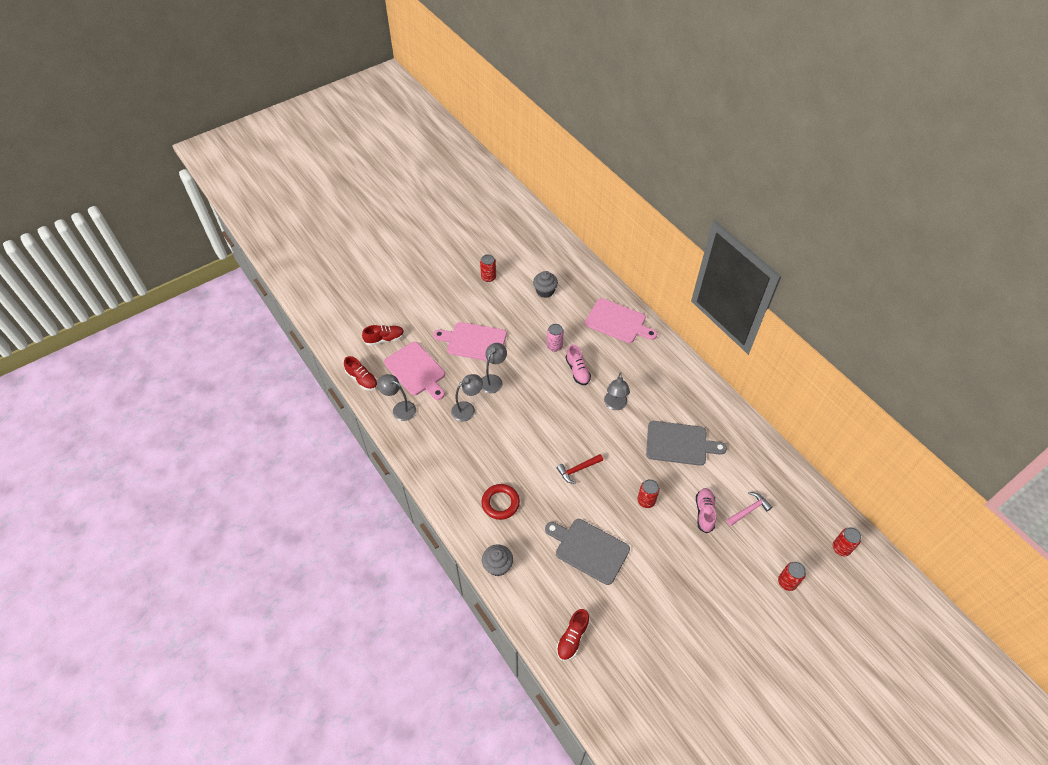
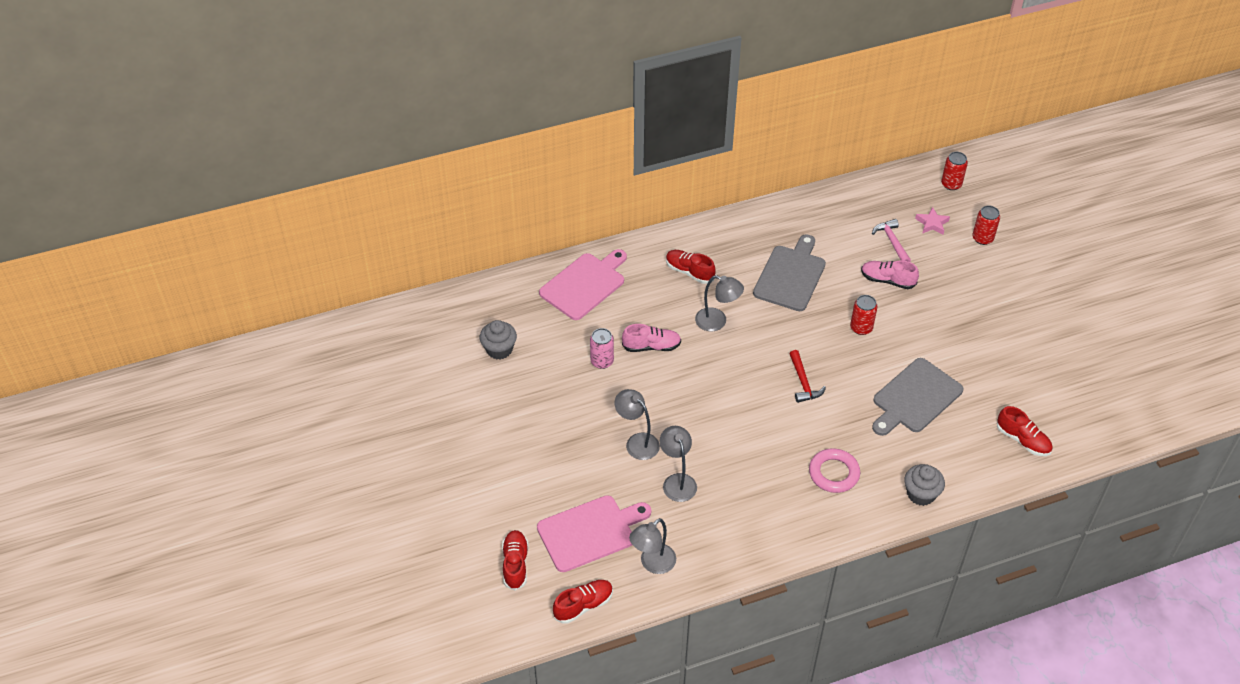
camera: 75 degrees left, 5 degrees down
(474, 342) = (561, 452): pink cutting board -> none
(488, 277) = (444, 410): red can -> none
(500, 503) = (833, 473): red ring -> pink ring
(655, 379) = (689, 272): none -> red shoe
(785, 538) = (932, 223): none -> pink star

